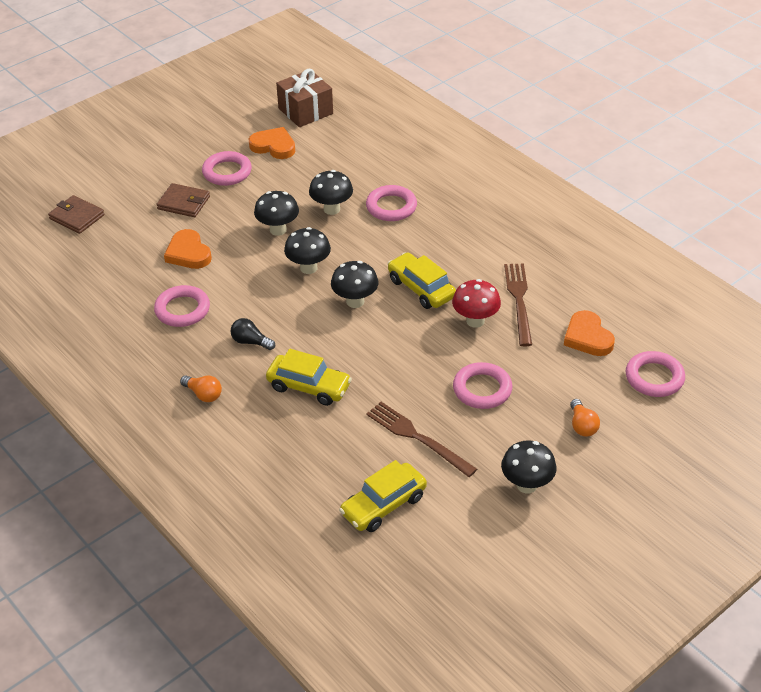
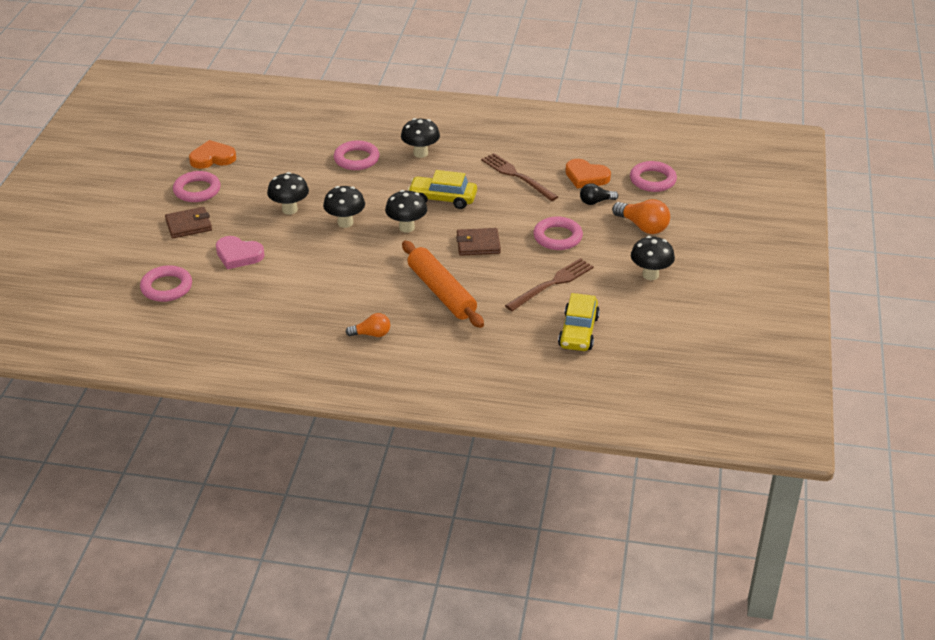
camera: 40 degrees left, 5 degrees down
(77, 217) = (108, 273): brown wallet -> brown wallet (478, 244)
(182, 310) = (283, 292): pink ring -> pink ring (166, 287)
(188, 253) = (238, 255): orange heart -> pink heart
(250, 342) = (363, 286): black light bulb -> black light bulb (595, 202)
(305, 111) = (207, 125): brown gift -> none
(309, 387) = (441, 292): yellow car -> orange rolling pin
(332, 209) = (313, 179): black mushroom -> black mushroom (420, 153)
(418, 438) = (552, 284): brown fork -> brown fork turned 135 degrees clockwise
(475, 321) = (503, 201): red mushroom -> none
(582, 426) = (643, 226): orange light bulb -> orange light bulb, size x1.57

